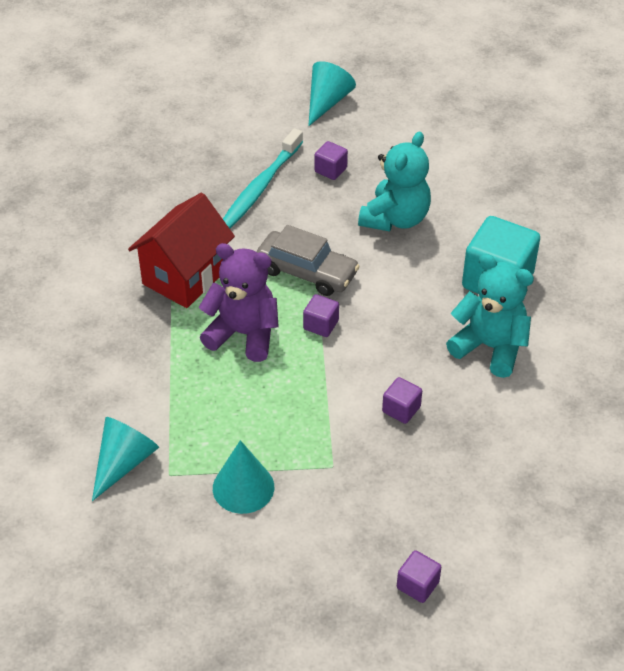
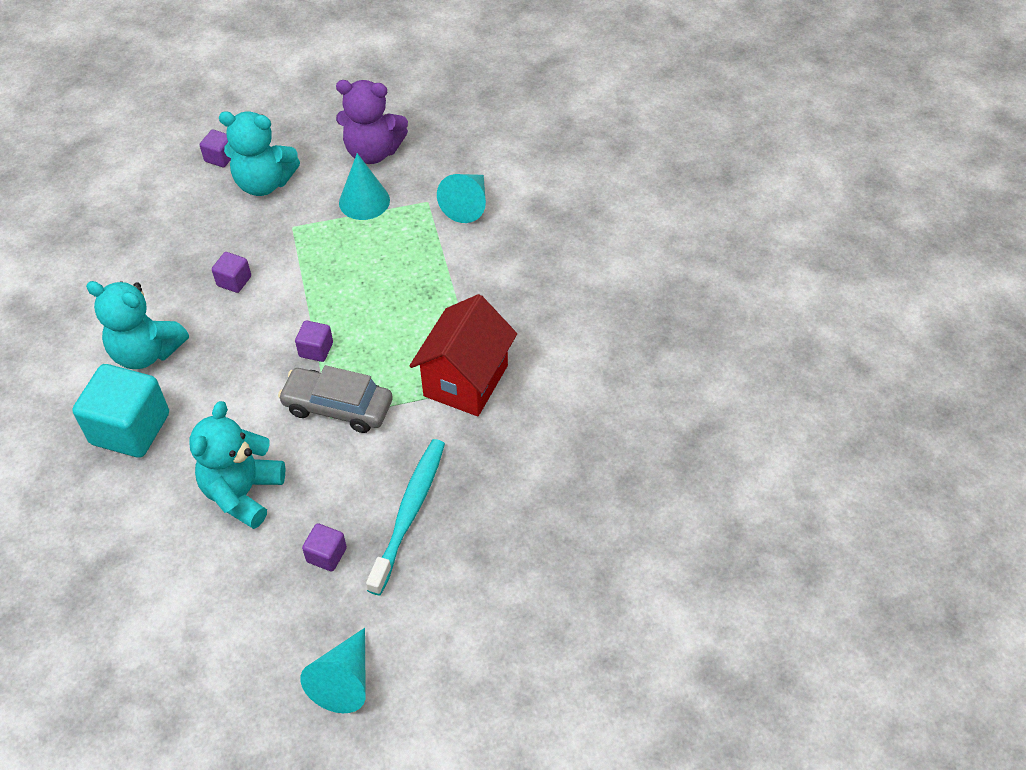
camera: 170 degrees right, 5 degrees up
(243, 334) = (391, 329): purple teddy bear -> purple teddy bear (373, 152)
(362, 534) = (264, 183): none -> turquoise teddy bear

